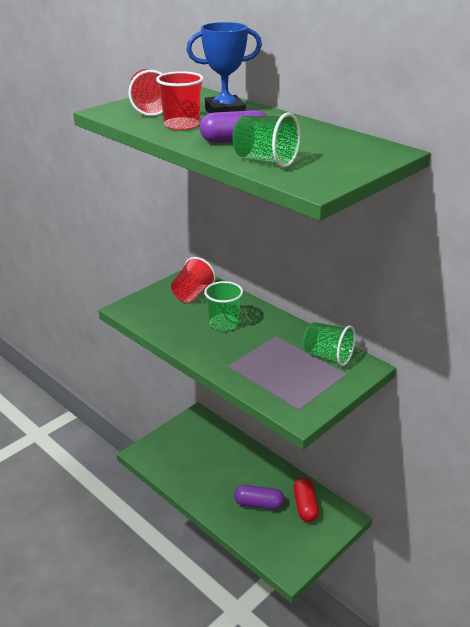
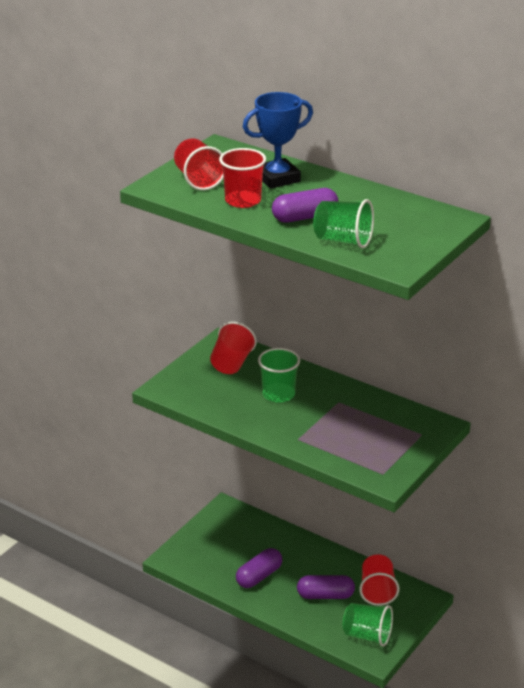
camera: 10 degrees left, 0 degrees up
(207, 478) = (259, 576): none -> purple capsule
(305, 506) = (377, 591): red capsule -> red cup
(327, 356) = (398, 418): green cup -> green cup (367, 635)

